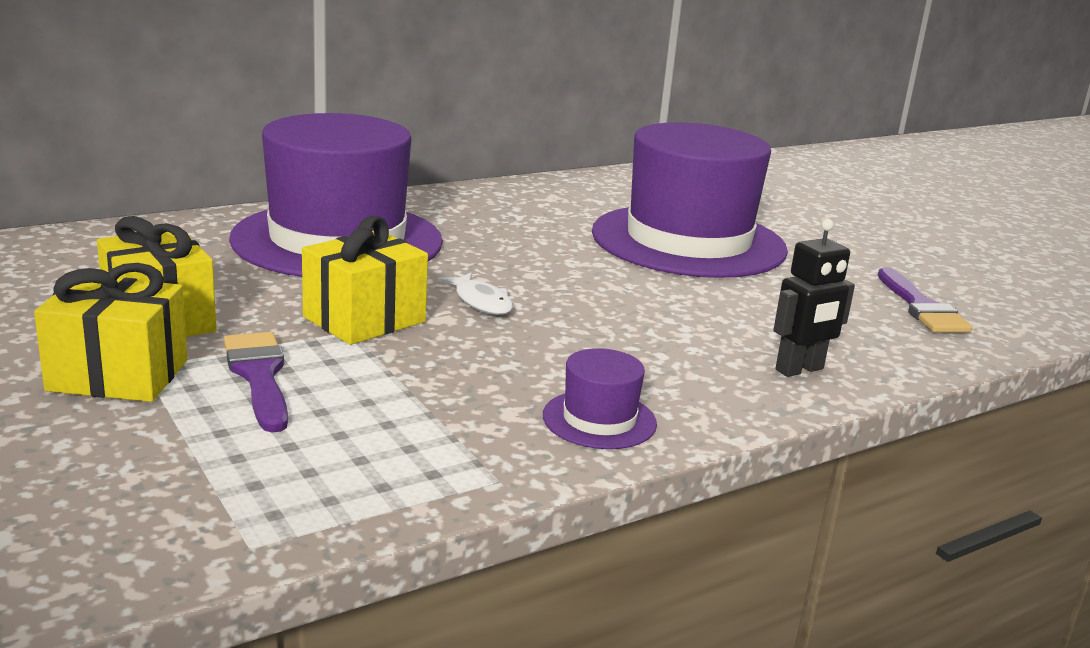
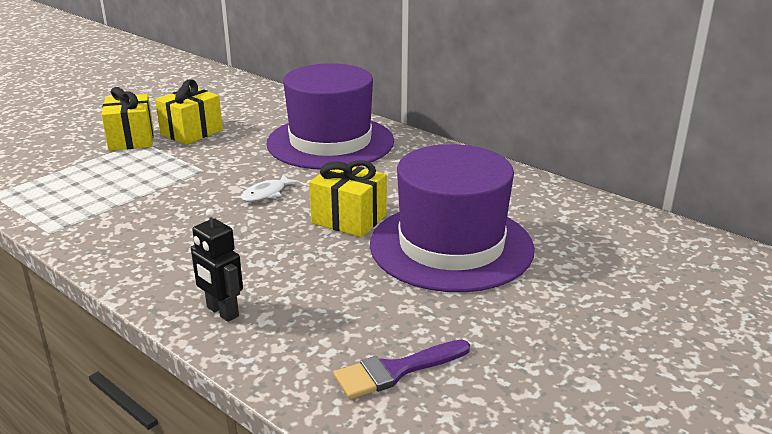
camera: 75 degrees right, 5 degrees up
(259, 376) = (142, 163): purple brush -> none
(364, 319) = (220, 170): yellow gift -> yellow gift (349, 219)
(599, 419) = (121, 249): purple hat -> none

